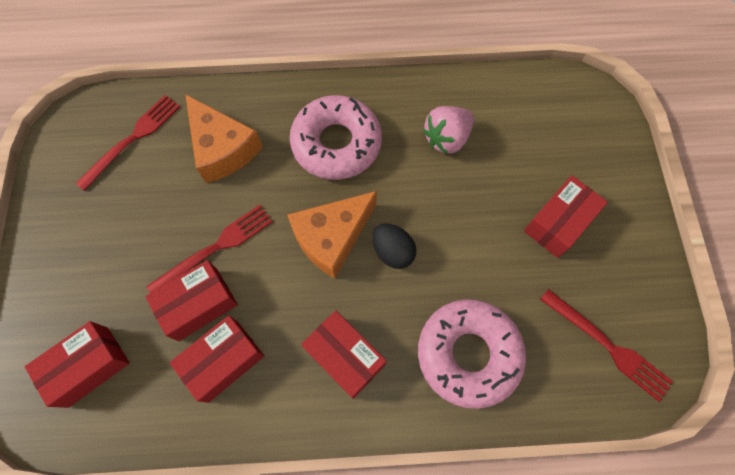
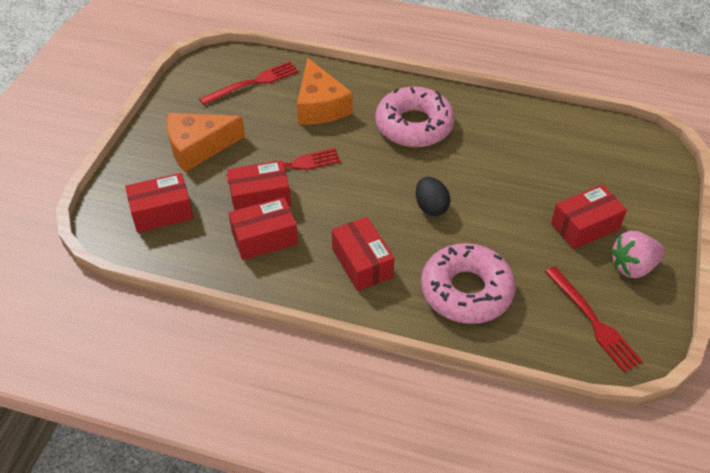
camera: 20 degrees right, 20 degrees down
(332, 237) = (384, 184): orange cheese -> orange cheese (198, 147)
(447, 138) = (509, 145): pink strawberry -> pink strawberry (633, 267)

